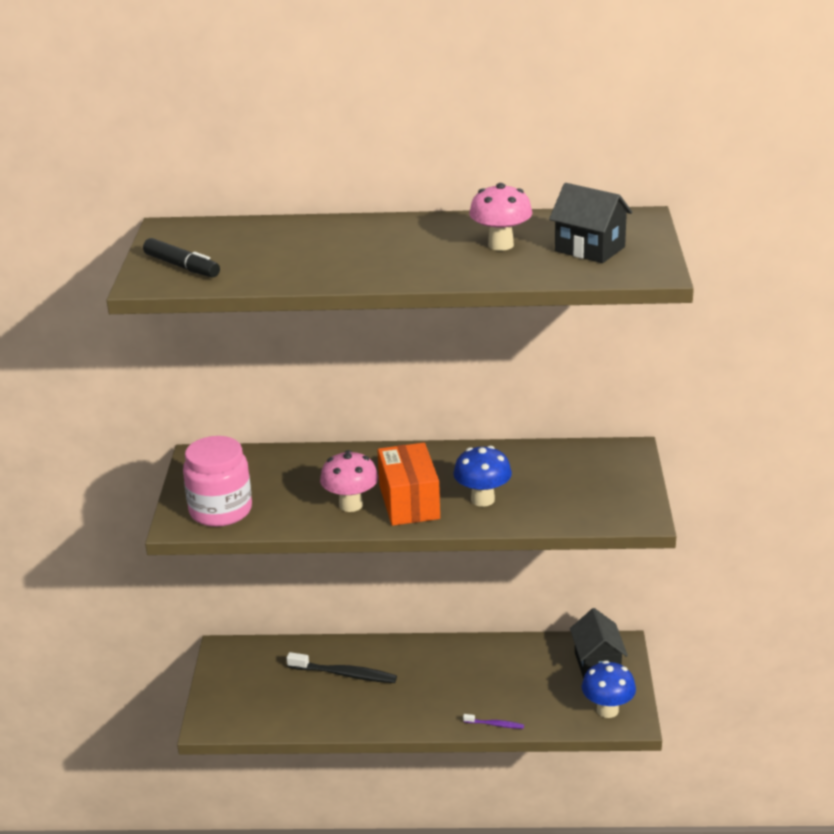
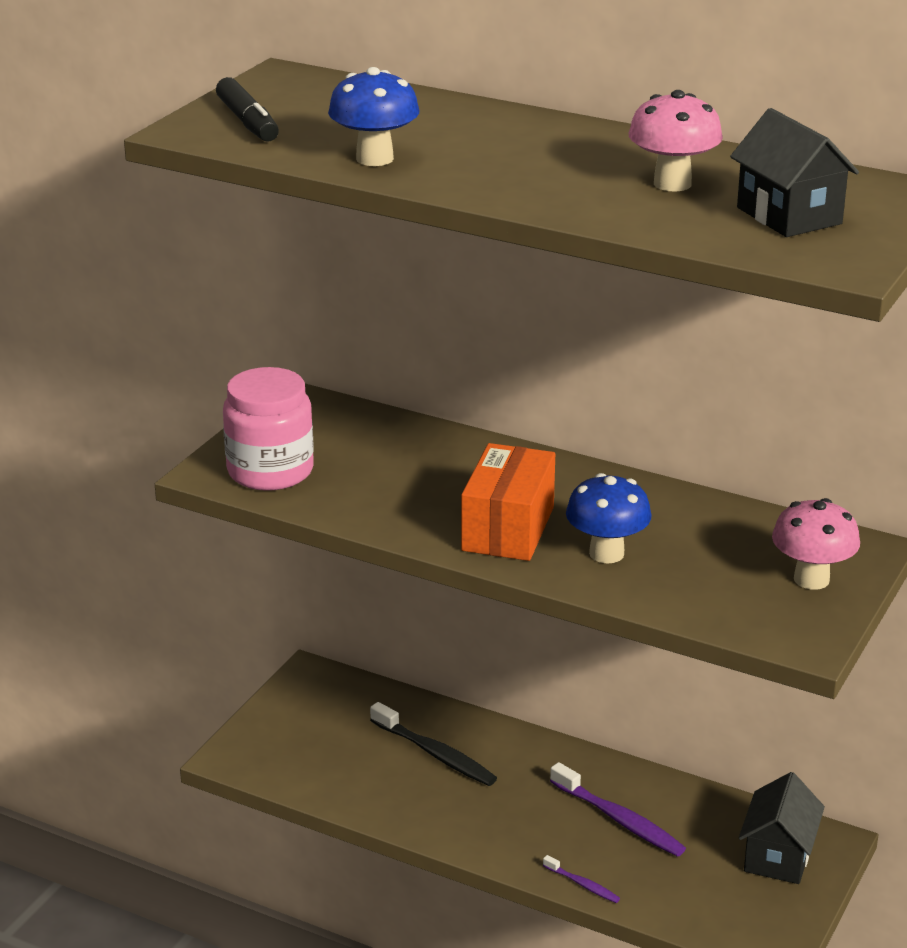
camera: 25 degrees right, 0 degrees up
(351, 505) = (432, 510): pink mushroom -> pink mushroom (811, 579)
(488, 675) = (618, 819): none -> purple toothbrush
(607, 710) = (749, 920): blue mushroom -> blue mushroom (374, 159)

